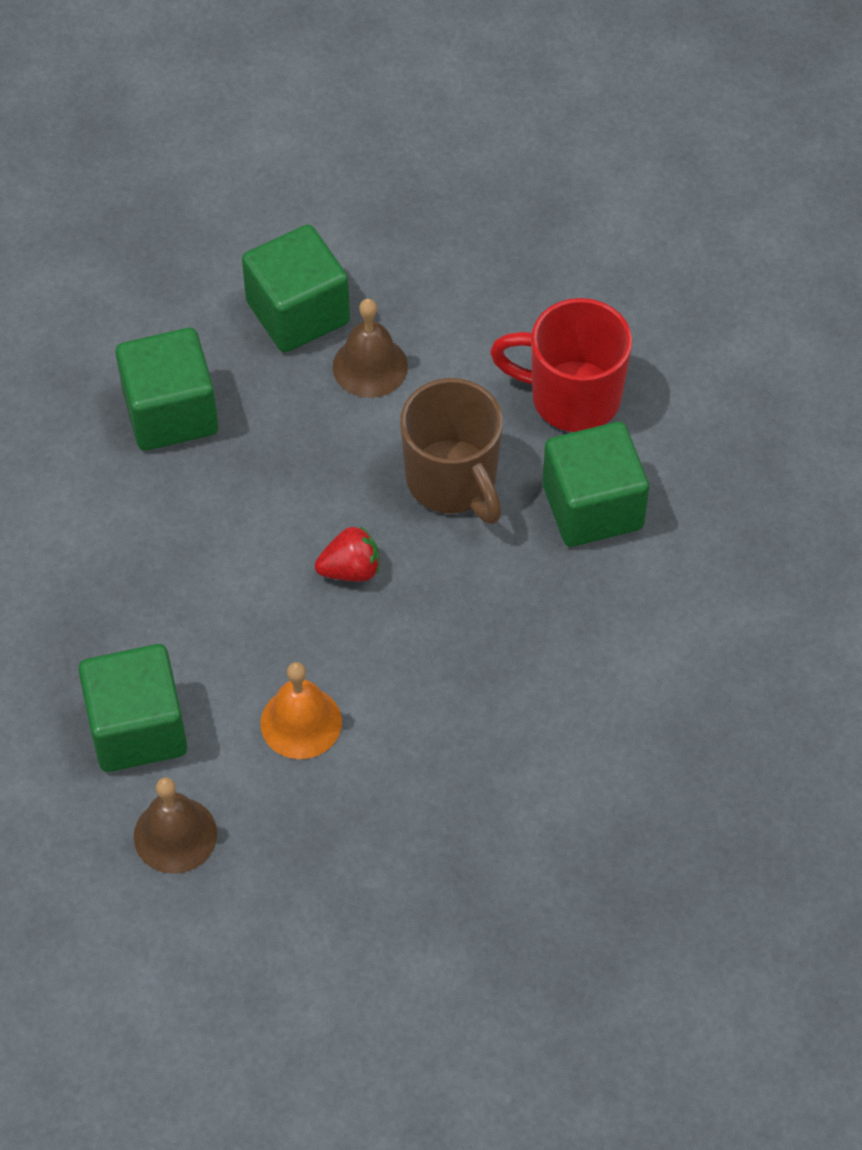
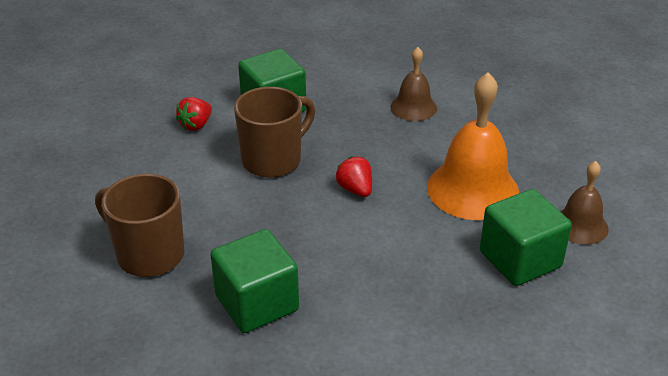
camera: 105 degrees left, 20 degrees down
(298, 312) = (148, 254): green cube -> brown mug
(301, 722) = (473, 189): orange bell -> orange bell, size x1.76
(370, 366) = (190, 210): brown bell -> brown bell (413, 107)
(572, 397) = (196, 125): red mug -> red strawberry

